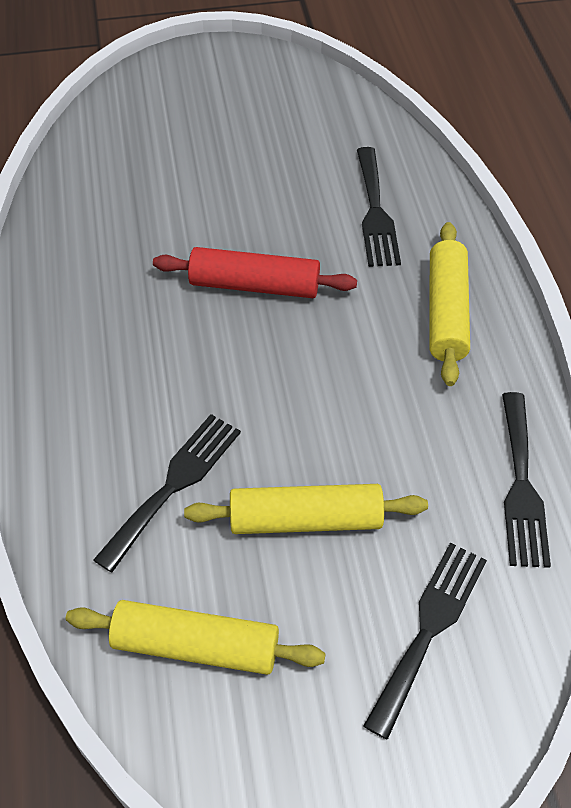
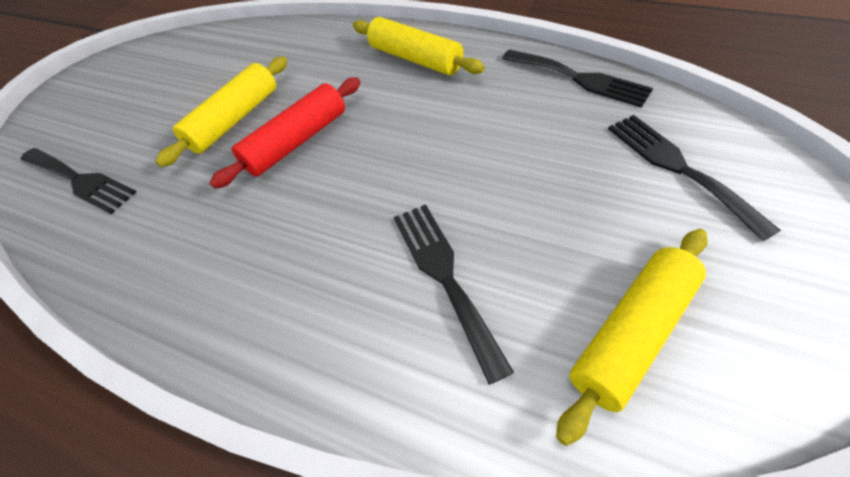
camera: 50 degrees left, 0 degrees up
(305, 520) = (539, 199): yellow rolling pin -> yellow rolling pin (235, 119)
(375, 212) = (304, 59): black fork -> black fork (80, 180)

